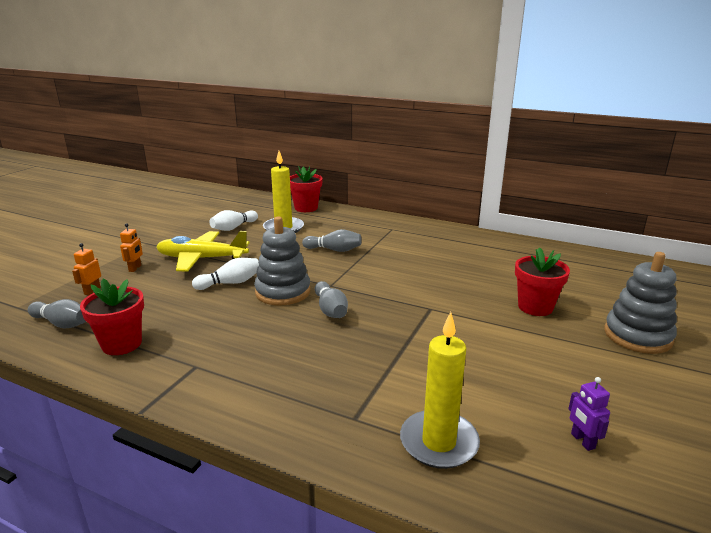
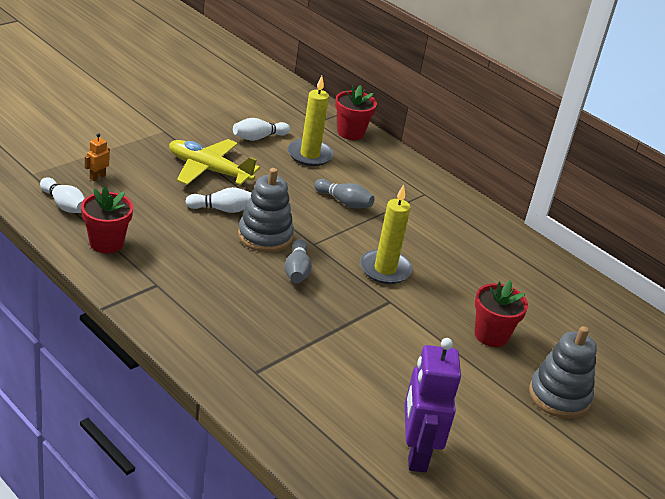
camera: 15 degrees right, 10 degrees up
(62, 323) = (64, 205): grey bowling pin -> white bowling pin
(135, 268) = (143, 161): orange robot -> none
(439, 442) = (306, 412): yellow candle -> yellow candle (385, 269)
(582, 441) = (416, 453): purple robot -> purple robot, size x2.35

